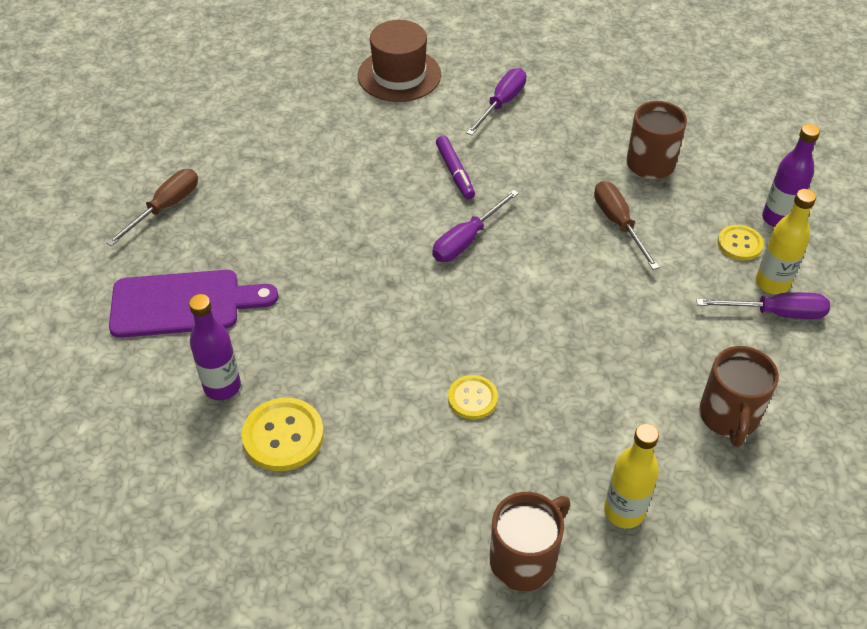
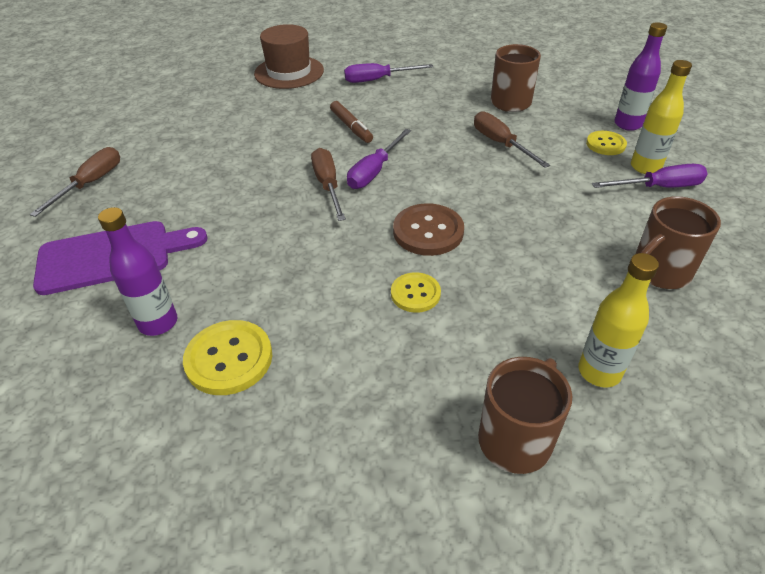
camera: 10 degrees left, 5 degrees down
(412, 250) = (328, 185): none -> brown screwdriver
(455, 172) = (351, 127): purple marker -> brown marker
(501, 103) = (377, 80): purple screwdriver -> purple screwdriver turned 120 degrees counterclockwise
(504, 328) = (428, 231): none -> brown button
(728, 417) = (659, 272): brown mug -> brown mug turned 60 degrees clockwise

